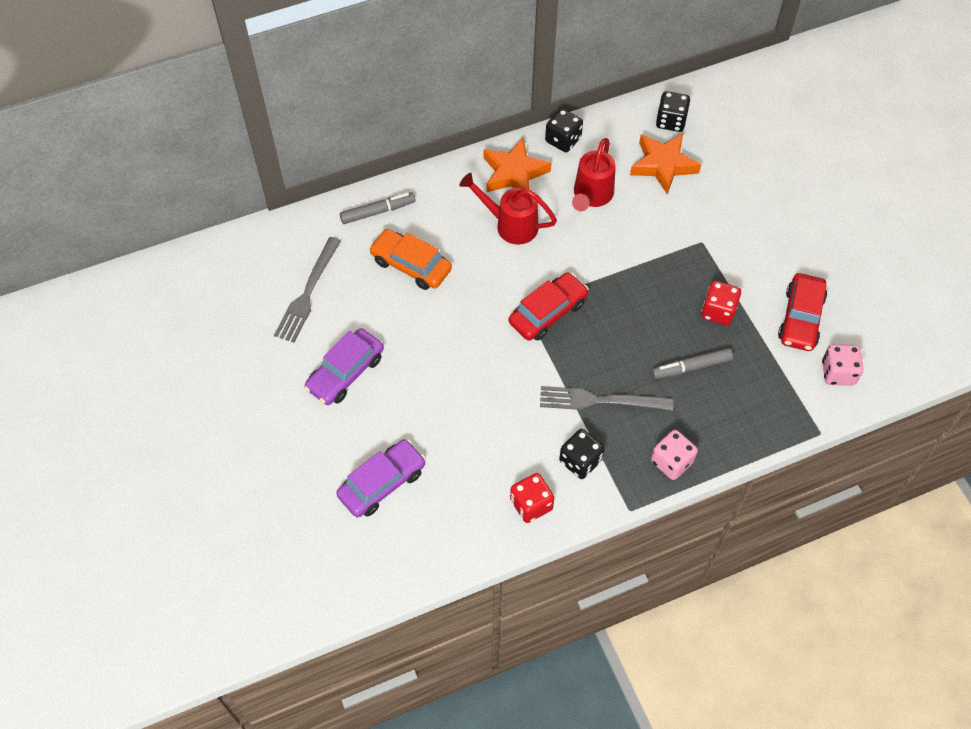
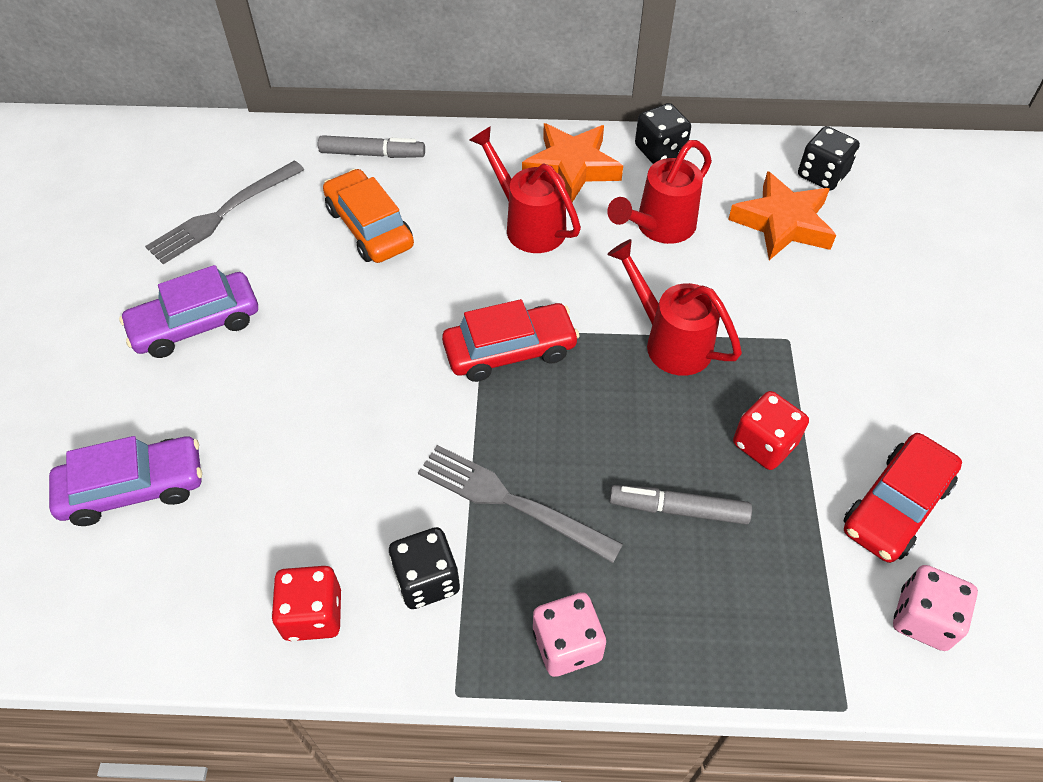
camera: 25 degrees right, 5 degrees down
(636, 270) = (670, 341): none -> red watering can

